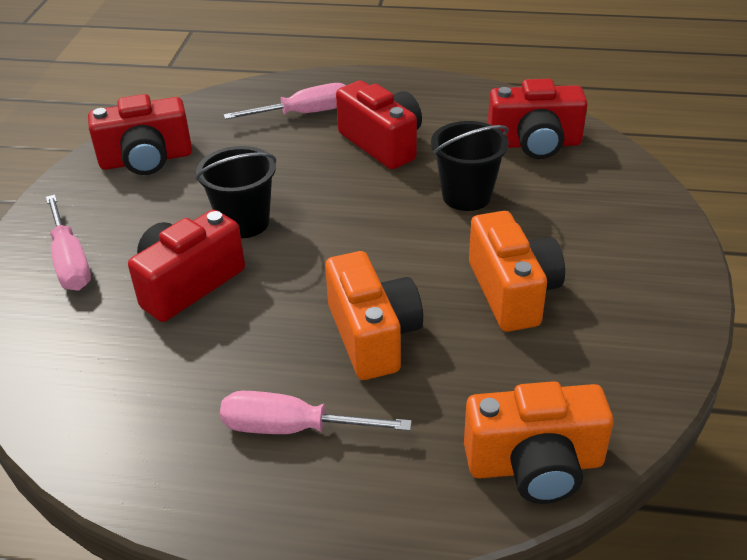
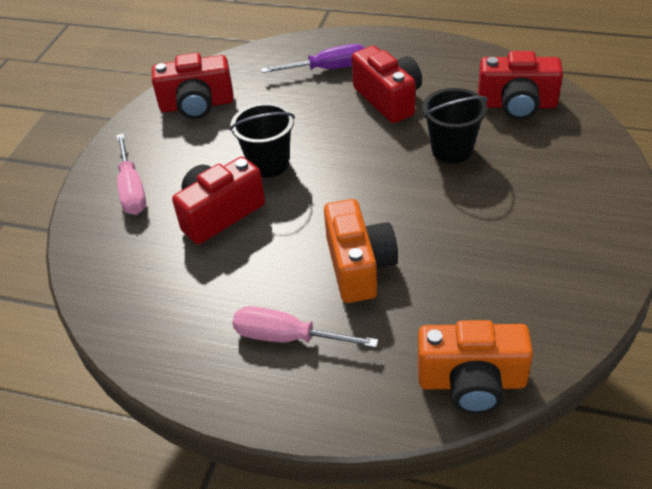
camera: 10 degrees right, 5 degrees up
(305, 113) = (328, 69): pink screwdriver -> purple screwdriver
(512, 292) = (477, 237): orange camera -> none

